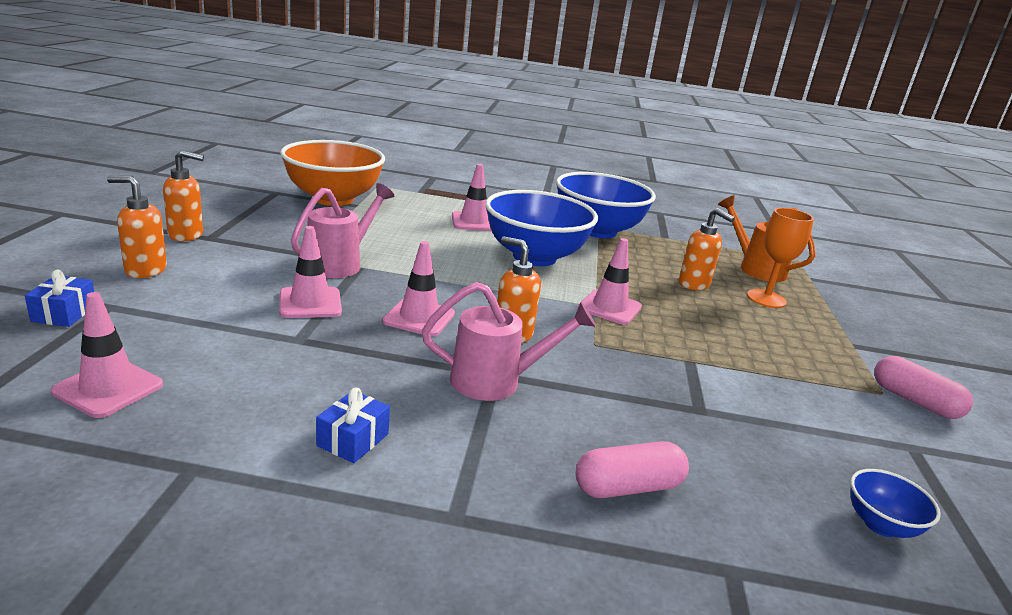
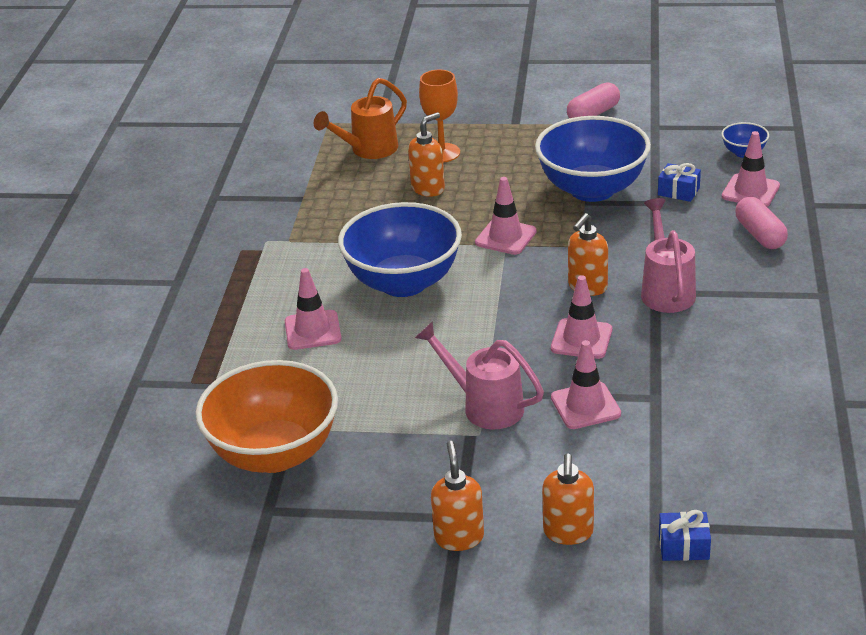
camera: 85 degrees left, 10 degrees up
(108, 388) = (779, 471): pink traffic cone -> pink traffic cone (750, 191)
(353, 440) = (774, 344): blue gift -> blue gift (678, 191)
(597, 231) = (301, 242): blue bowl -> blue bowl (592, 189)

